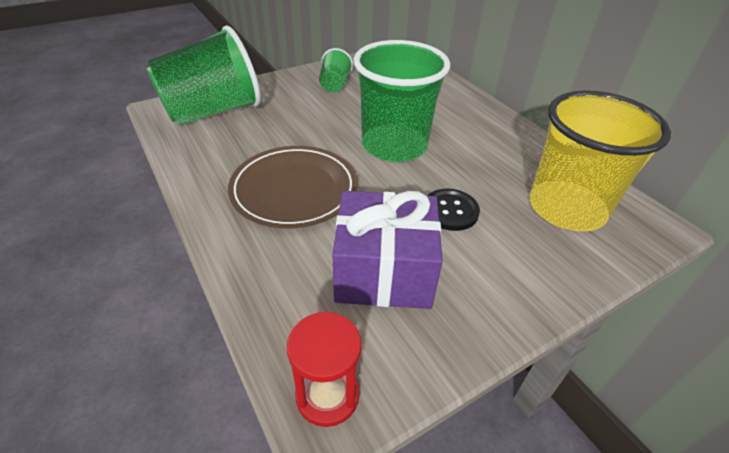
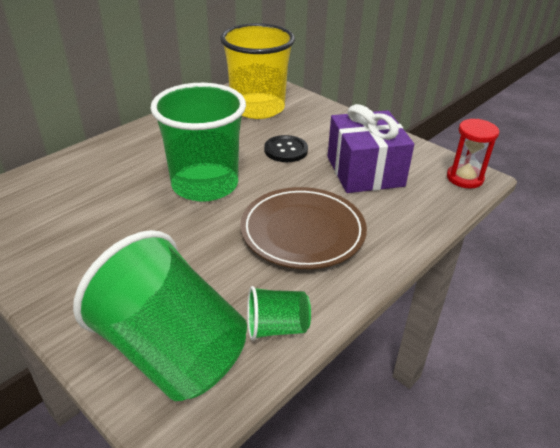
camera: 105 degrees left, 5 degrees down
(334, 84) = (71, 248): green cup -> green cup (276, 328)

